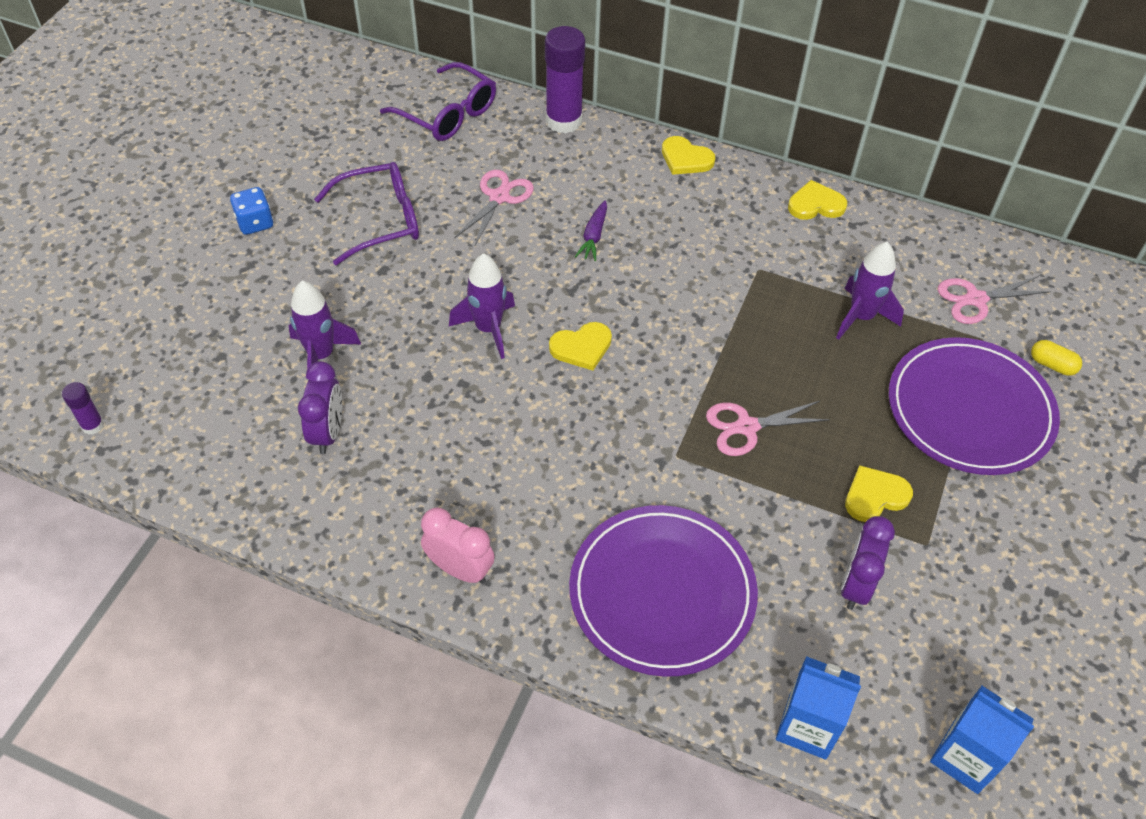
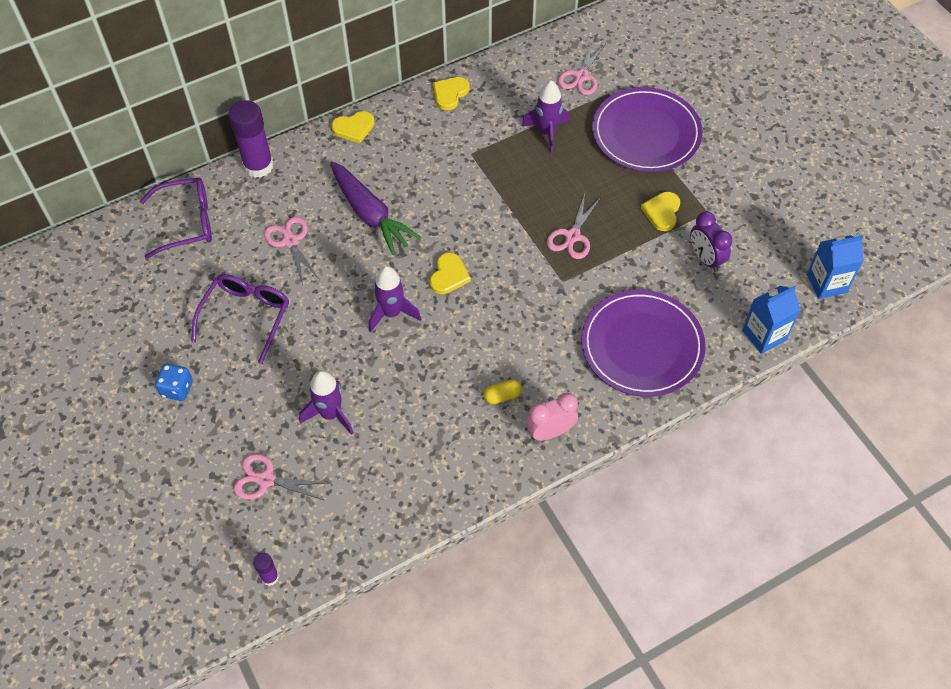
camera: 50 degrees left, 5 degrees up
(203, 352) = (266, 480): none -> pink scissors
(328, 432) = (395, 444): purple clock -> none
(593, 236) = (370, 214): purple carrot -> purple carrot, size x2.09
(1052, 365) = (649, 79): yellow capsule -> yellow capsule (502, 396)

